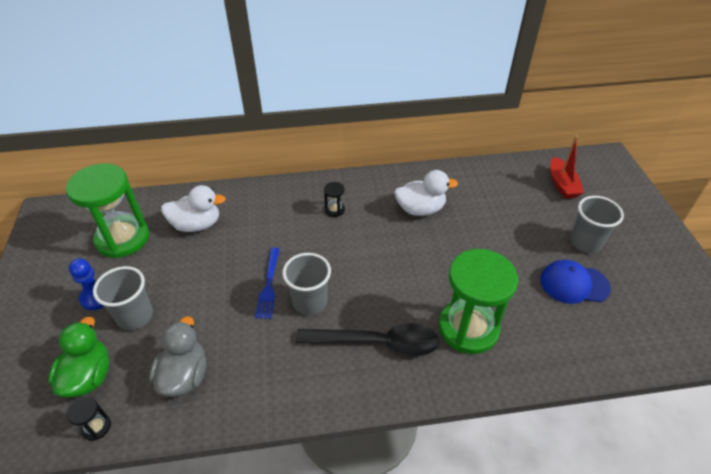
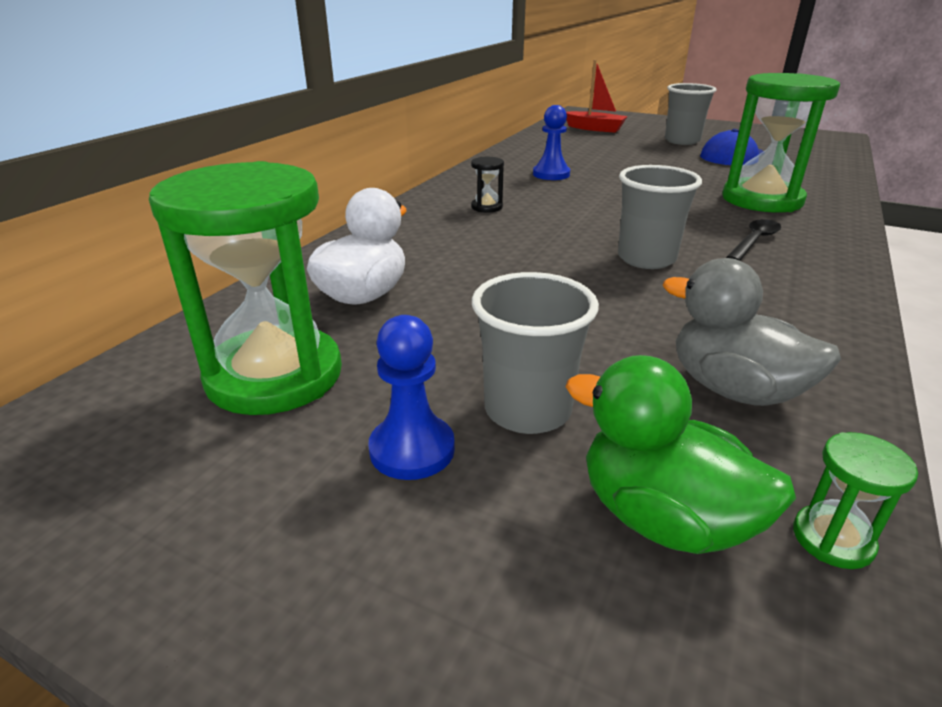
camera: 55 degrees left, 15 degrees down
(96, 427) = (832, 539): black hourglass -> green hourglass
(269, 285) = (583, 275): blue fork -> none
(377, 342) = (754, 241): black spoon -> black spoon, size x0.54
(420, 209) = (551, 174): white duck -> blue pawn

